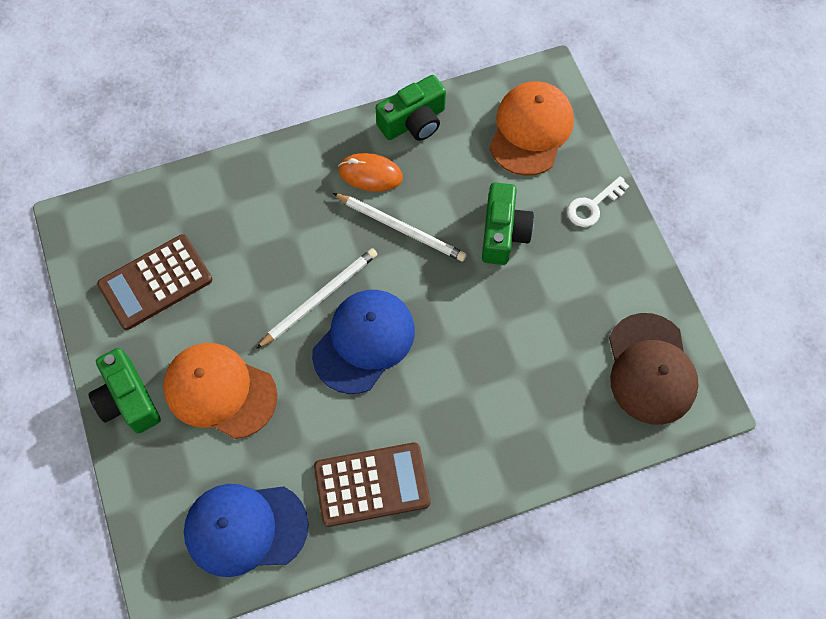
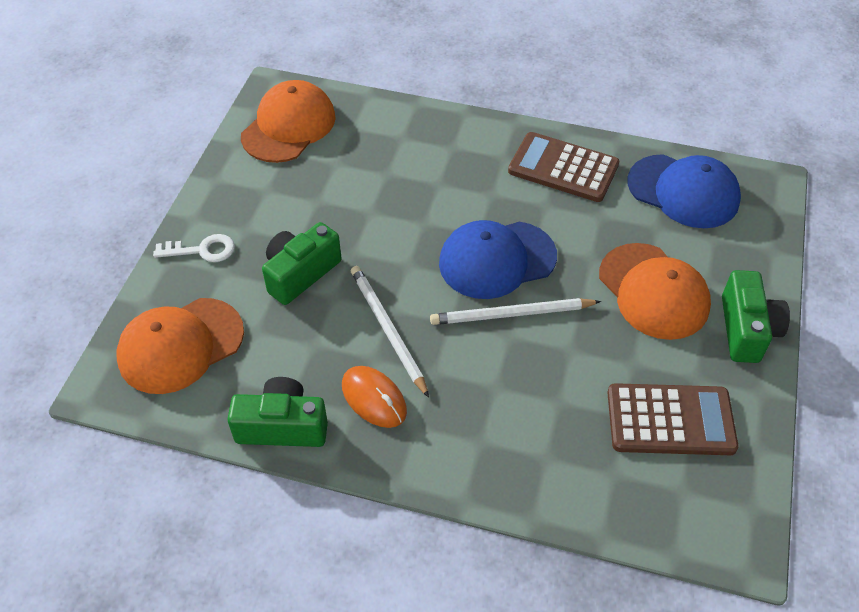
camera: 145 degrees left, 15 degrees down
(650, 369) = (289, 126): brown cap -> orange cap

